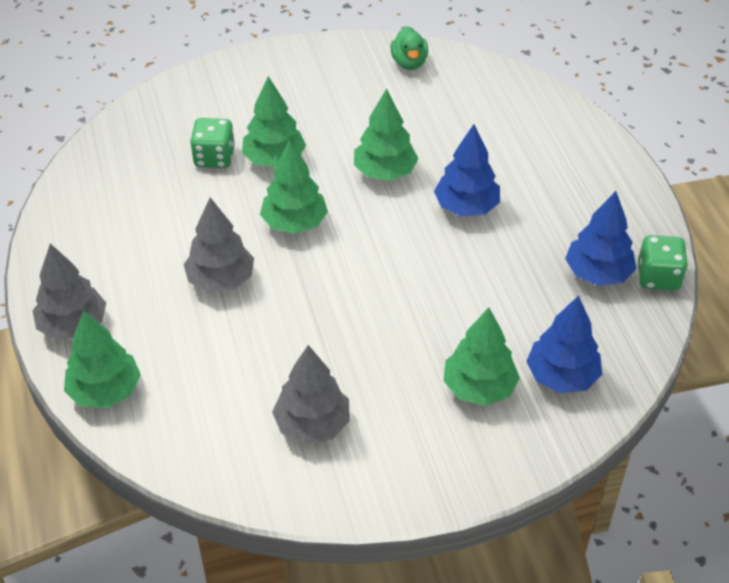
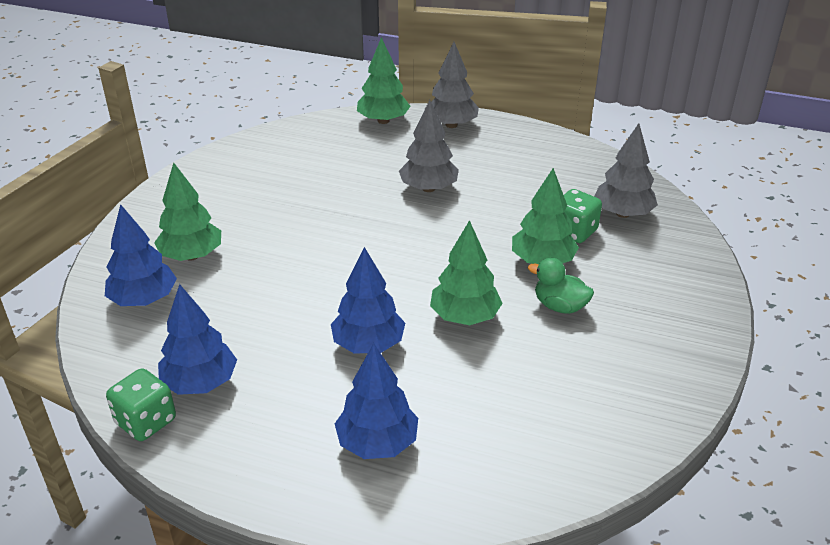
camera: 125 degrees right, 10 degrees down
(294, 223) = (452, 241): green tree -> none
(312, 424) = (261, 178): grey tree -> grey tree (622, 213)
(409, 63) = (628, 419): green duck -> green duck (559, 306)
(545, 156) = (377, 443): none -> blue tree

